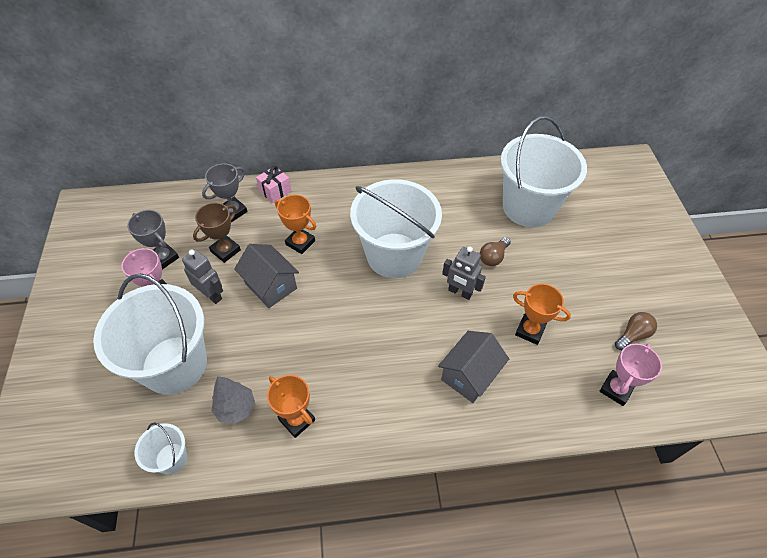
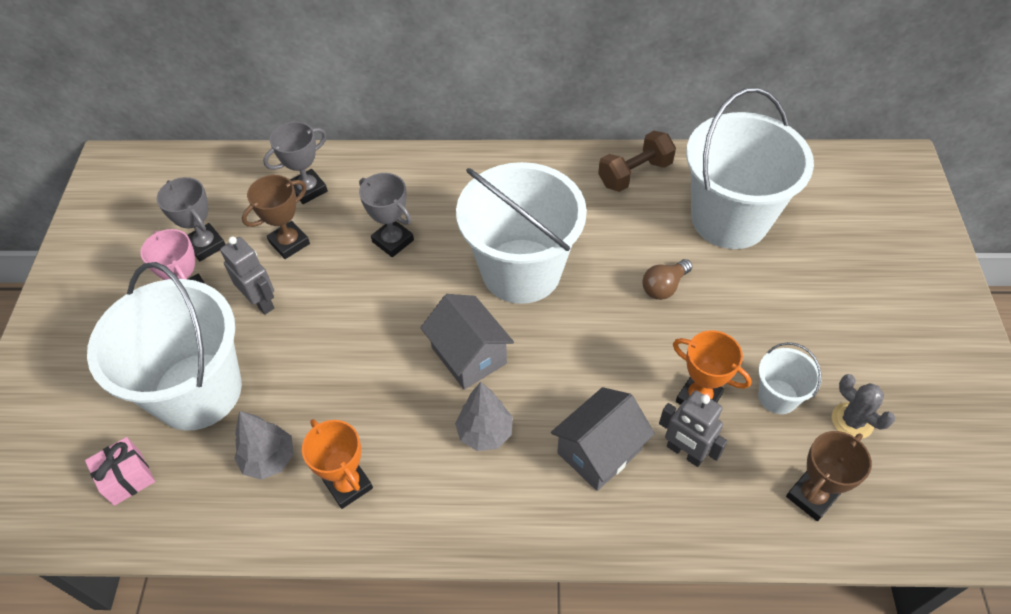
camera: 10 degrees right, 0 degrees up
(171, 458) = (174, 516): white bucket -> white bucket (777, 396)
(270, 286) = (342, 297): grey house -> grey house (469, 355)
(275, 191) = (370, 165): pink gift -> pink gift (127, 478)
(300, 242) = (393, 241): orange trophy -> grey trophy
(388, 371) = (485, 433): none -> grey tree
(460, 182) = (634, 174): none -> brown dumbbell
(460, 292) = (606, 332): grey robot -> grey robot (685, 452)
(616, 389) = (811, 496): pink trophy -> brown trophy
(632, 335) = (852, 421): brown light bulb -> grey cactus

